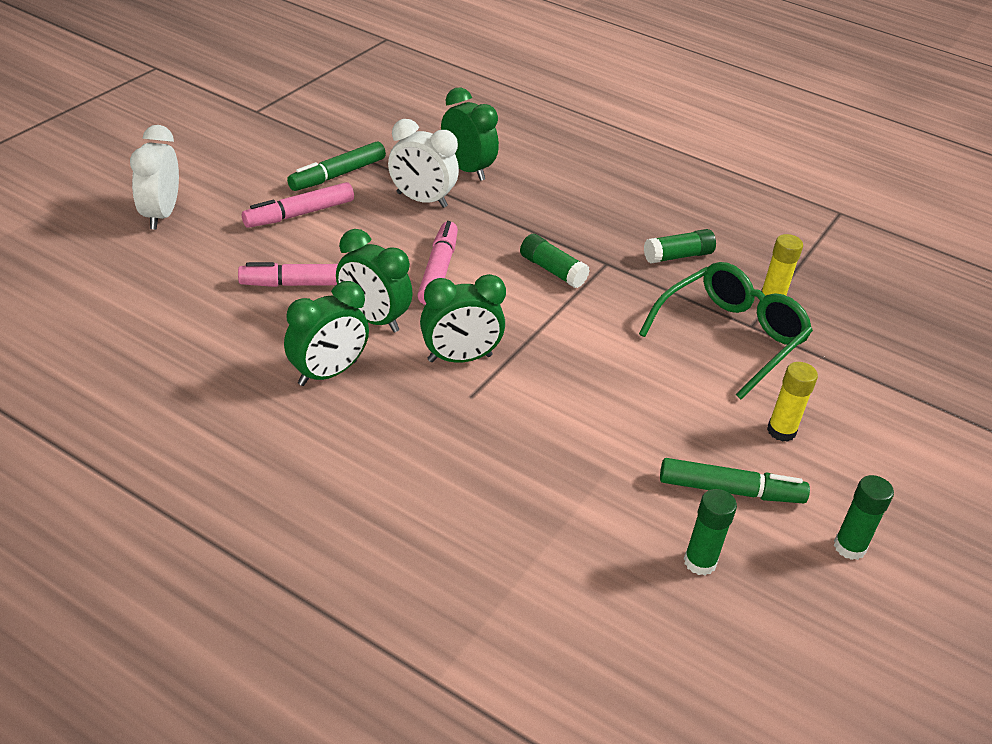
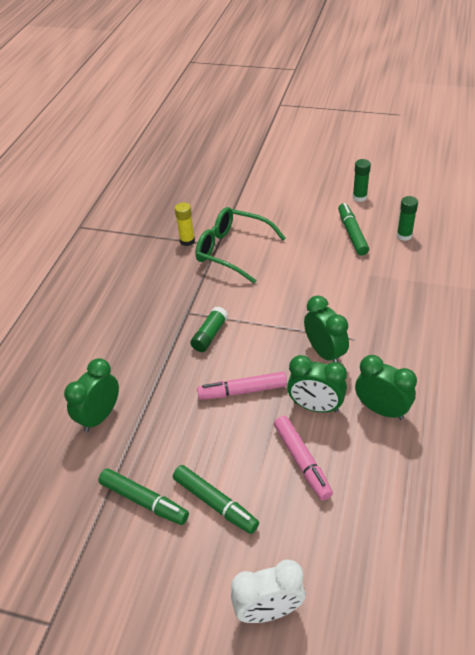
camera: 100 degrees left, 5 degrees up
(299, 214) = (215, 503): pink marker -> green marker
(373, 319) = (315, 407): green clock -> green clock turned 90 degrees clockwise
(421, 200) = (157, 430): white clock -> none
(678, 256) = (163, 283): green glue stick -> none
(781, 431) = (298, 224): yellow glue stick -> none

